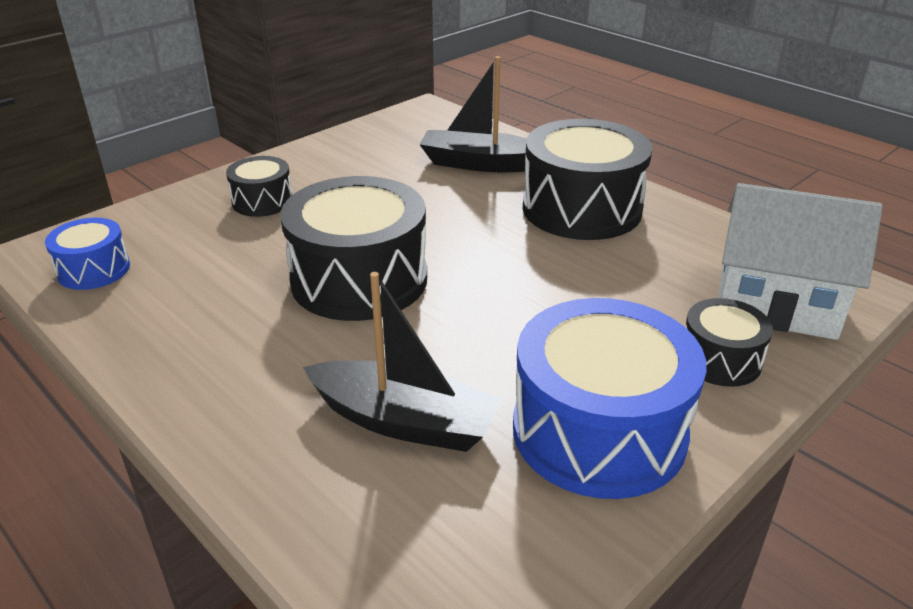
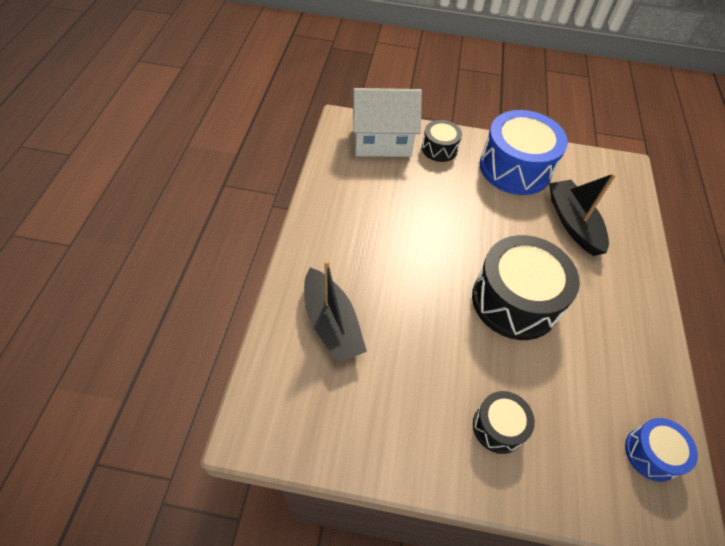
camera: 130 degrees left, 20 degrees up
(581, 209) = (351, 239): black drum -> none
(776, 304) = (382, 142): white house -> white house turned 75 degrees counterclockwise

